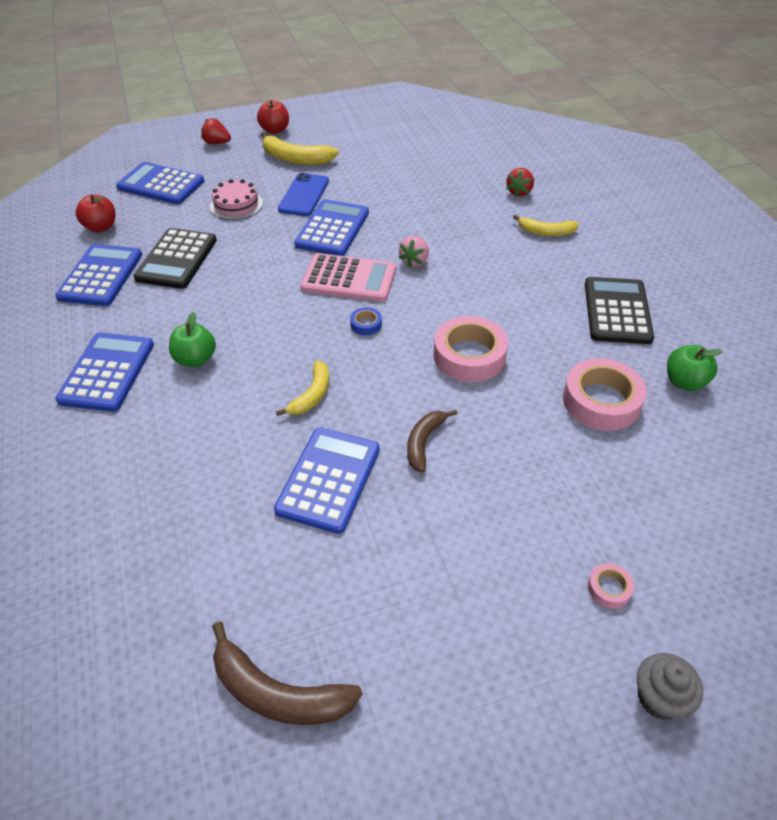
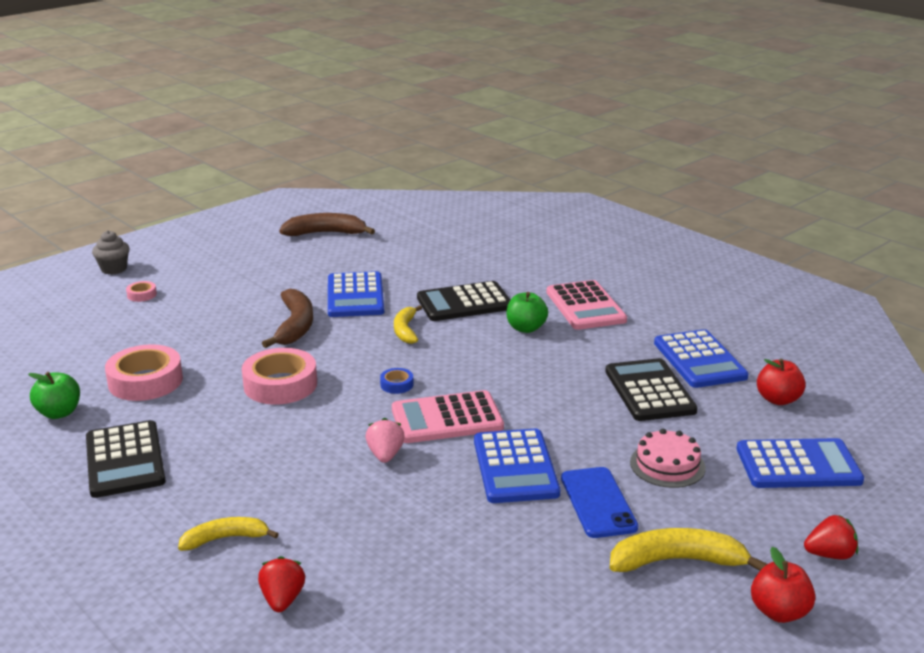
camera: 155 degrees right, 20 degrees down
(107, 372) = (585, 306): blue calculator -> pink calculator
(218, 421) = (464, 303): none -> black calculator
(424, 442) = (295, 326): brown banana -> brown banana, size x1.54

